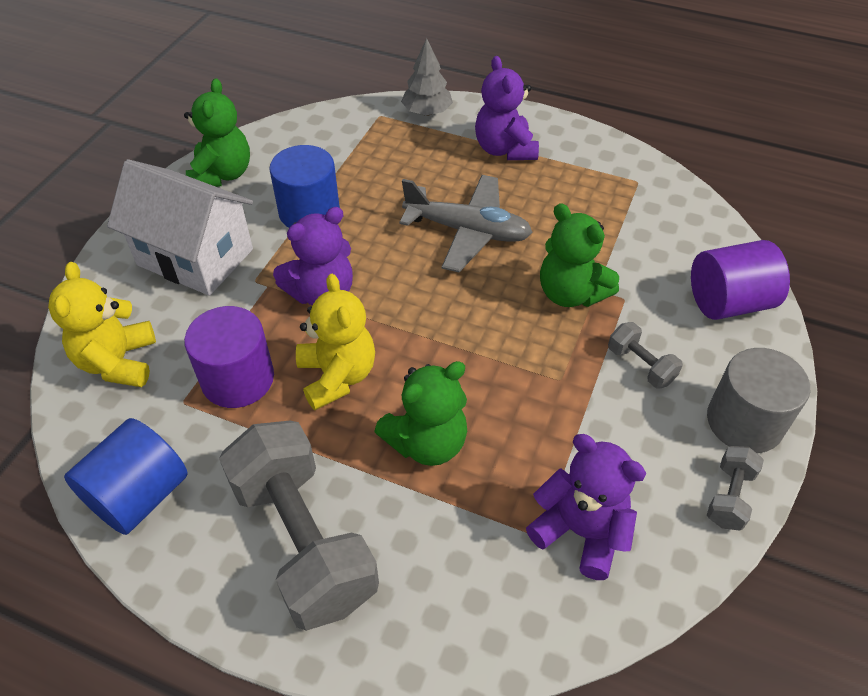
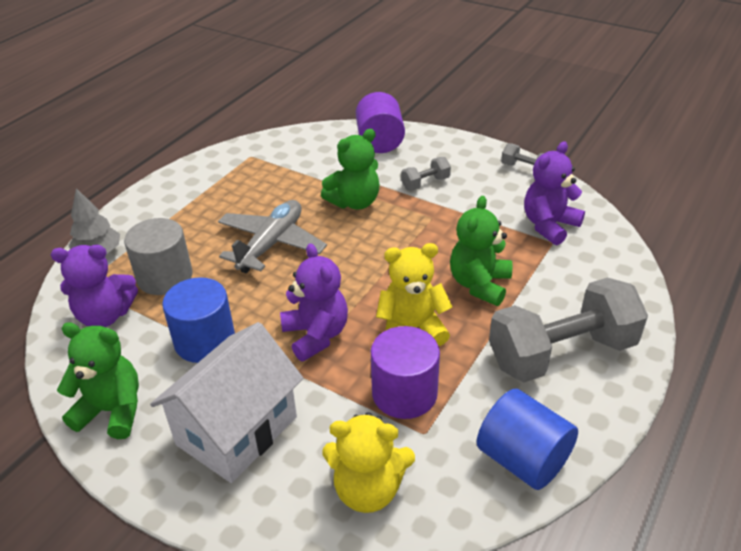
camera: 80 degrees left, 10 degrees down
(427, 442) = (479, 284): green teddy bear -> green teddy bear turned 135 degrees counterclockwise
(504, 149) = (179, 213): purple teddy bear -> purple teddy bear (105, 315)
(744, 422) = (473, 154): grey cylinder -> grey cylinder (165, 277)

